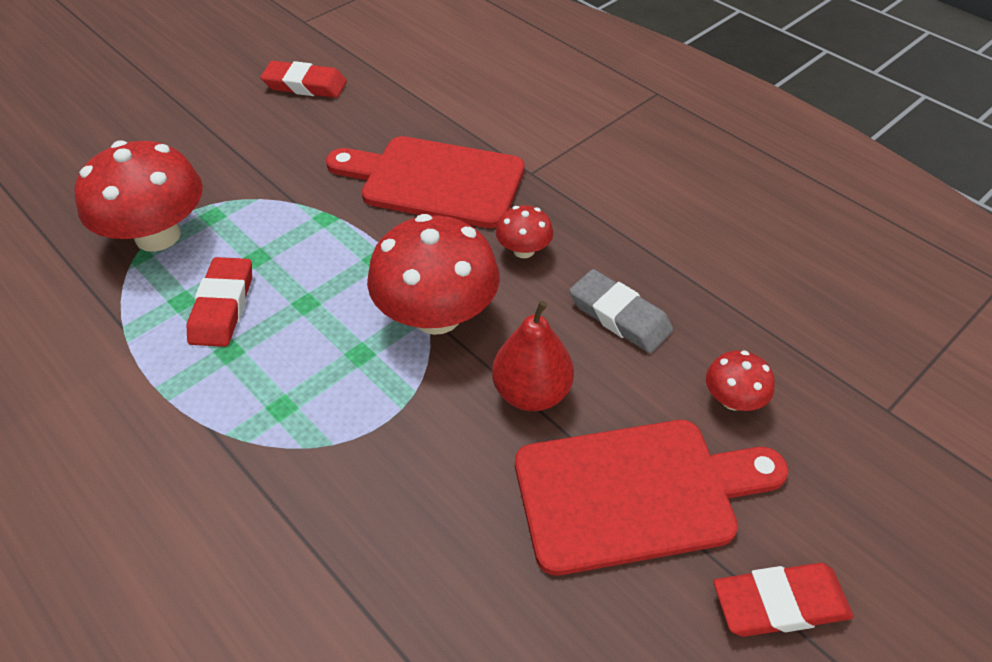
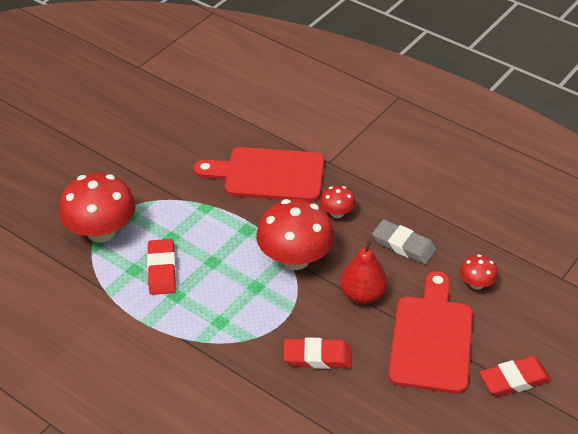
camera: 10 degrees left, 5 degrees down
(305, 85) = (158, 116): red eraser -> red eraser (317, 357)
(636, 492) = (431, 338): red cutting board -> red cutting board turned 60 degrees counterclockwise

